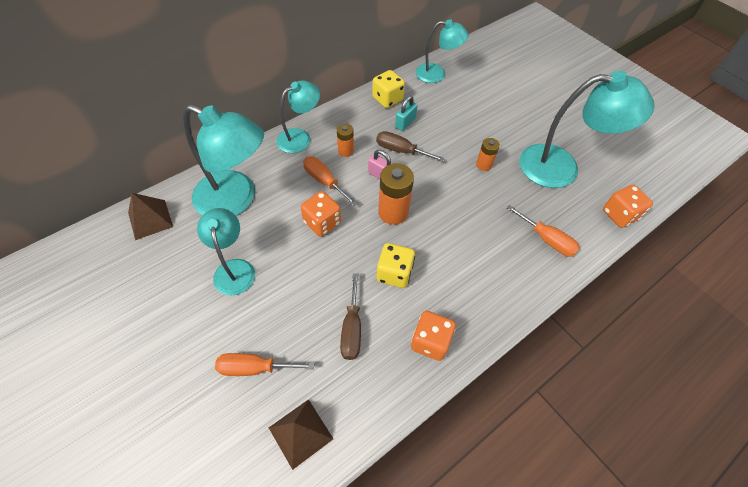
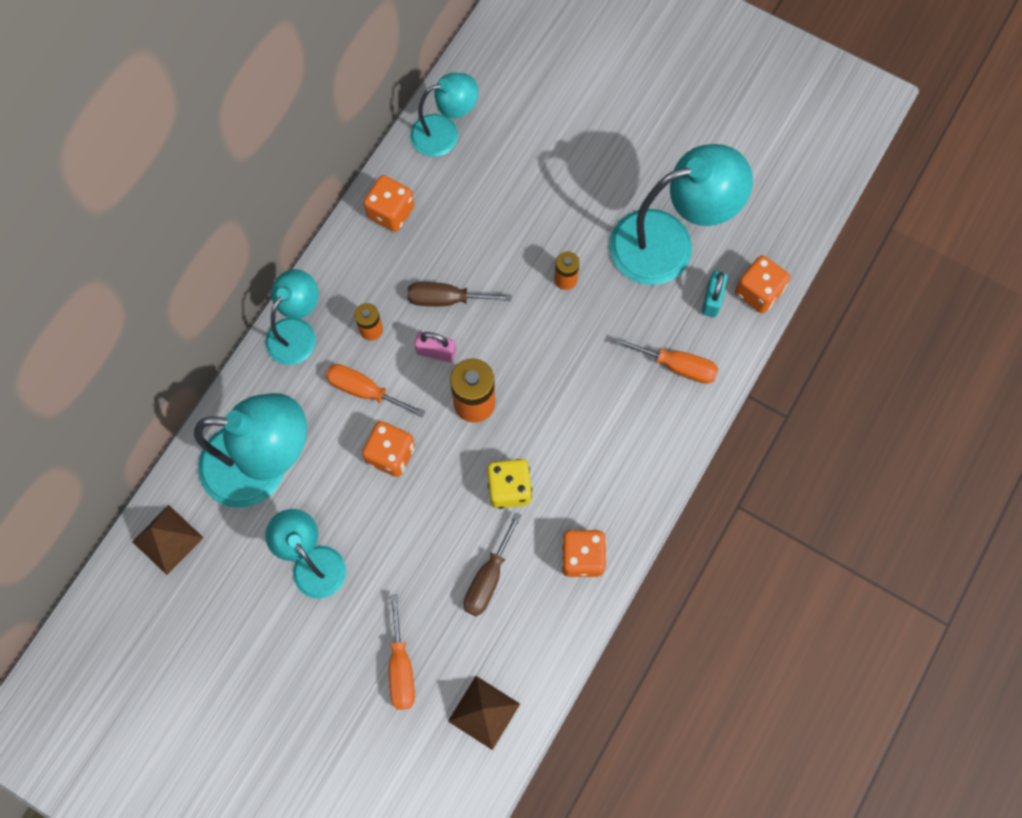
camera: 20 degrees left, 15 degrees up
(254, 368) = (401, 667): orange screwdriver -> orange screwdriver turned 75 degrees counterclockwise
(352, 329) = (488, 578): brown screwdriver -> brown screwdriver turned 45 degrees clockwise
(387, 99) = (391, 212): yellow dice -> orange dice
(405, 123) = (433, 247): turquoise padlock -> turquoise padlock (712, 299)

